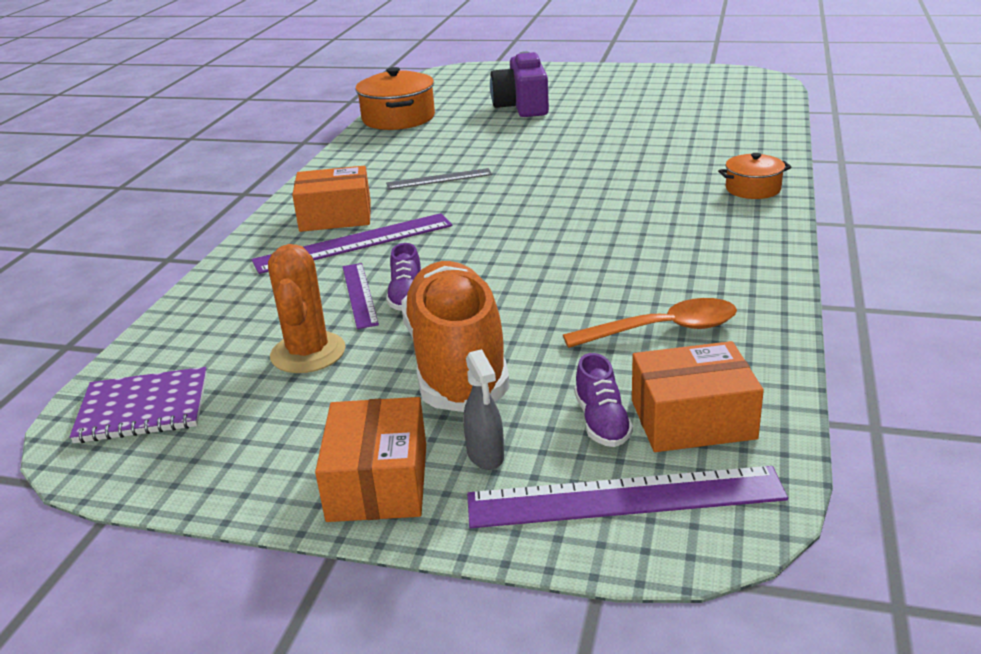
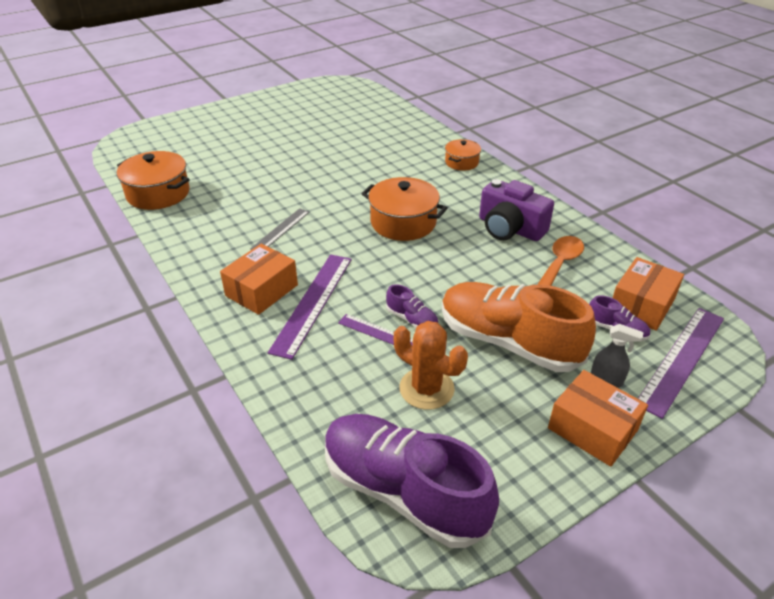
camera: 50 degrees left, 10 degrees up
(143, 408) = (403, 491): purple notebook -> purple shoe
(522, 106) = (235, 151): purple camera -> purple camera (510, 228)
(566, 217) = (403, 222): none -> orange pot

